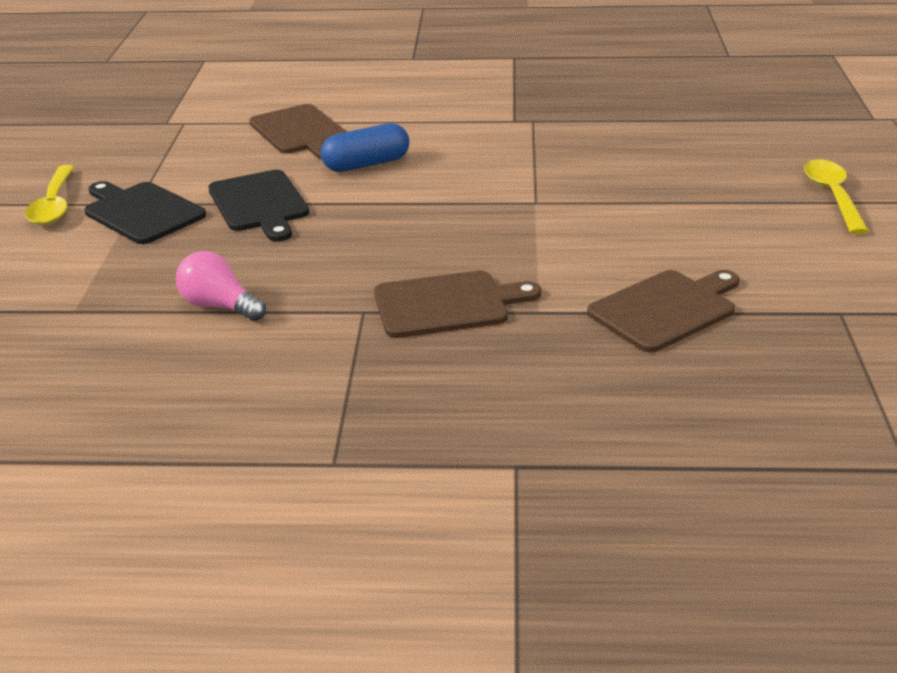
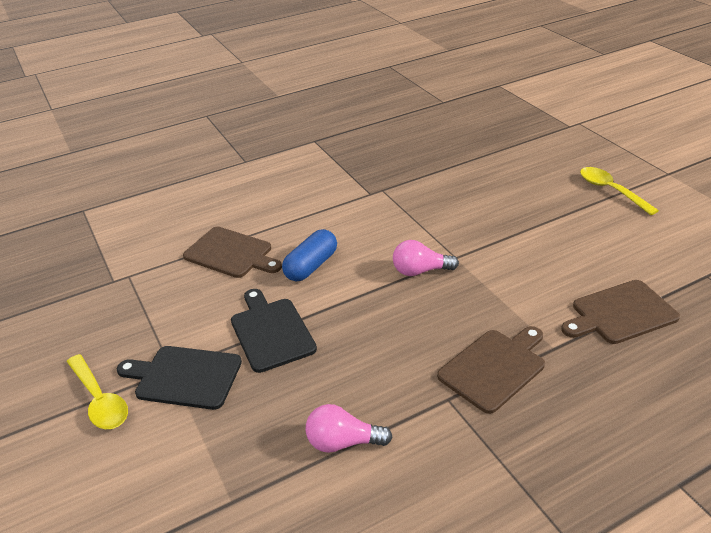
camera: 30 degrees left, 5 degrees up
(259, 204) = (271, 332): black cutting board -> black cutting board turned 150 degrees counterclockwise
(478, 202) = (420, 271): none -> pink light bulb
(666, 309) = (620, 313): brown cutting board -> brown cutting board turned 135 degrees counterclockwise

